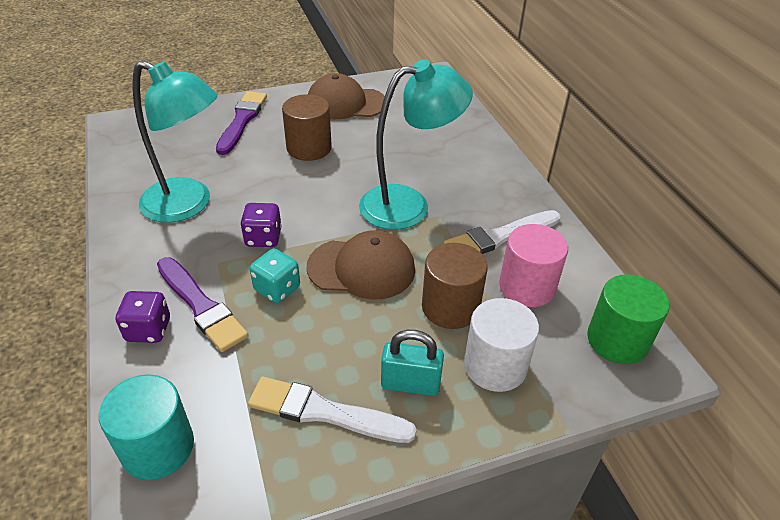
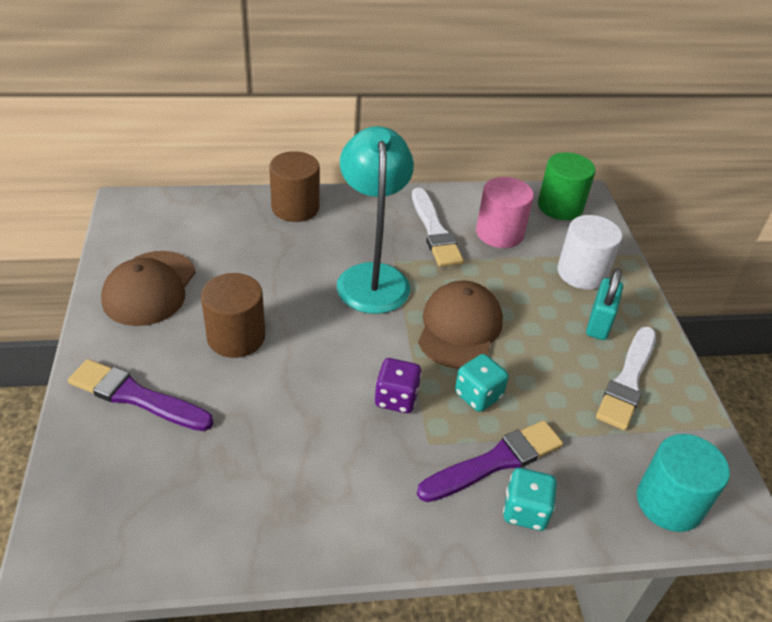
camera: 80 degrees left, 0 degrees up
(148, 330) = (525, 511): purple dice -> turquoise dice
(188, 205) = (313, 467): turquoise lamp -> none
(450, 307) = (517, 282): brown cylinder -> brown cylinder (295, 208)

